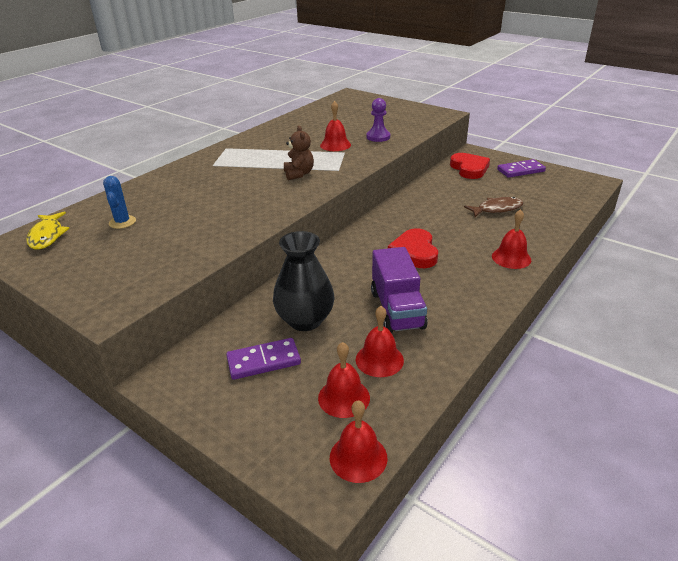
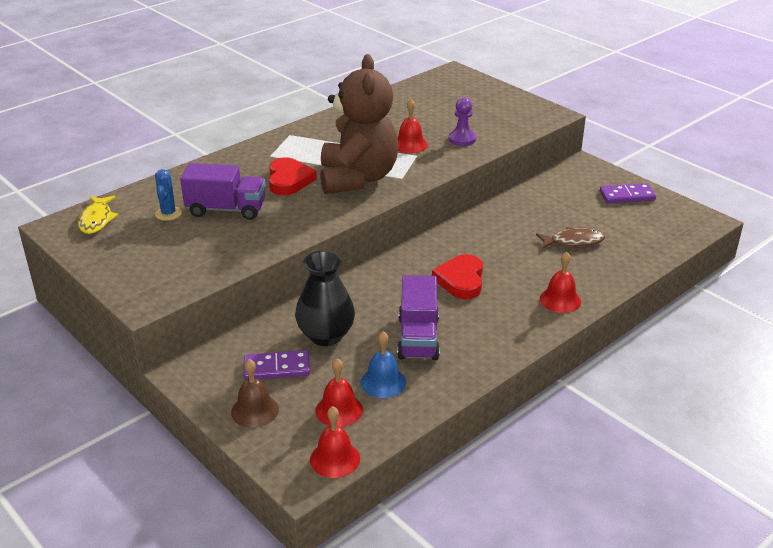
camera: 10 degrees right, 0 degrees up
(180, 212) = (226, 209): none -> purple truck
(251, 413) = (255, 410): none -> brown bell
(299, 174) = (357, 178): brown teddy bear -> brown teddy bear, size x2.40
(379, 359) = (383, 382): red bell -> blue bell
(469, 169) = (567, 186): red heart -> red heart (289, 180)

